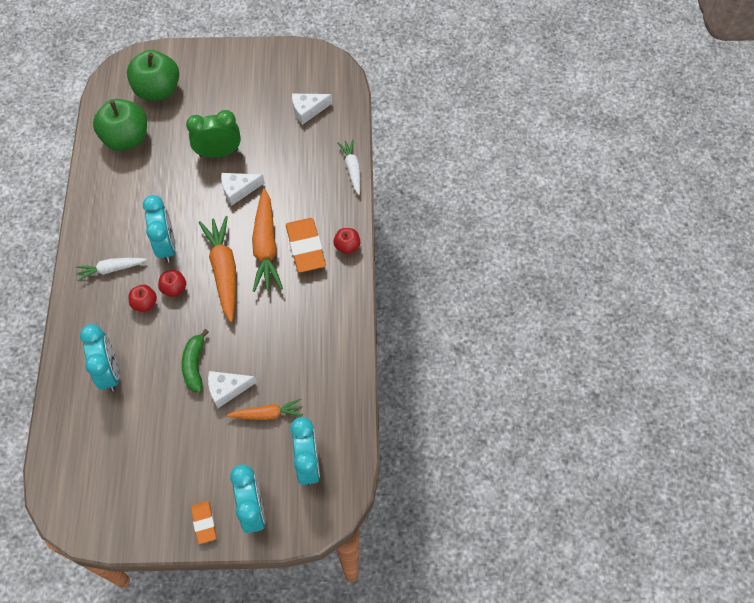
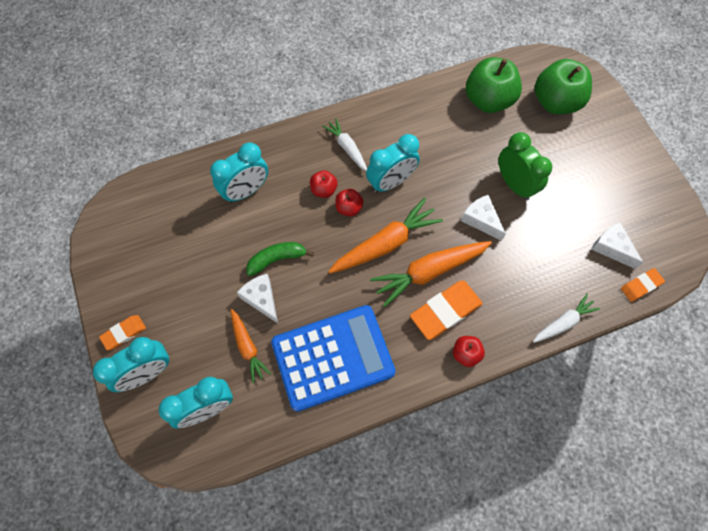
camera: 70 degrees right, 5 degrees up
(307, 347) = (333, 357): none -> blue calculator
(347, 106) = (641, 286): none -> orange eraser

